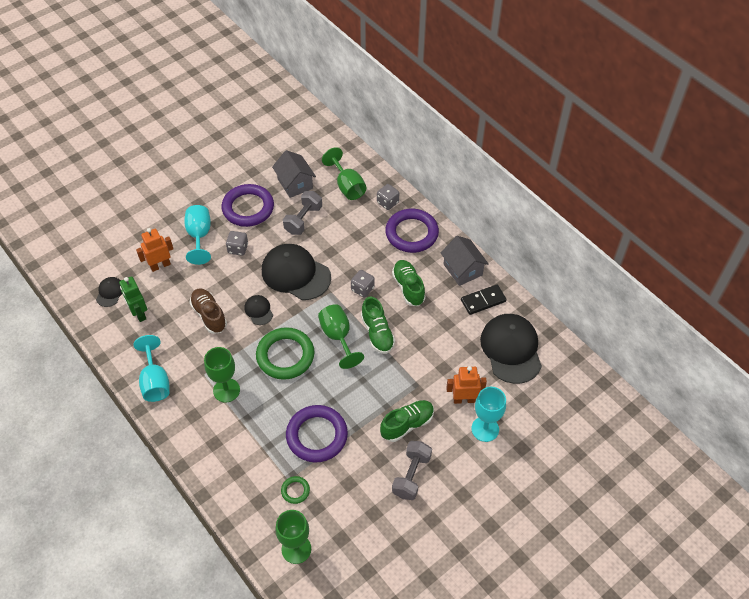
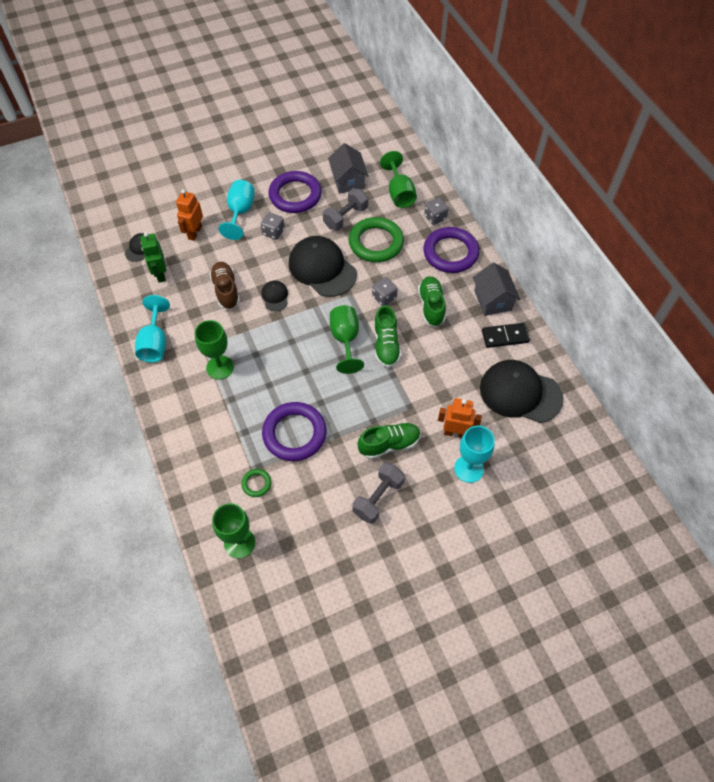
camera: 15 degrees right, 5 degrees up
(160, 265) = (194, 233): orange robot -> orange robot turned 60 degrees counterclockwise
(285, 356) = (287, 347): green ring -> green ring (376, 243)
(511, 349) = (520, 393): black cap -> black cap turned 75 degrees counterclockwise

